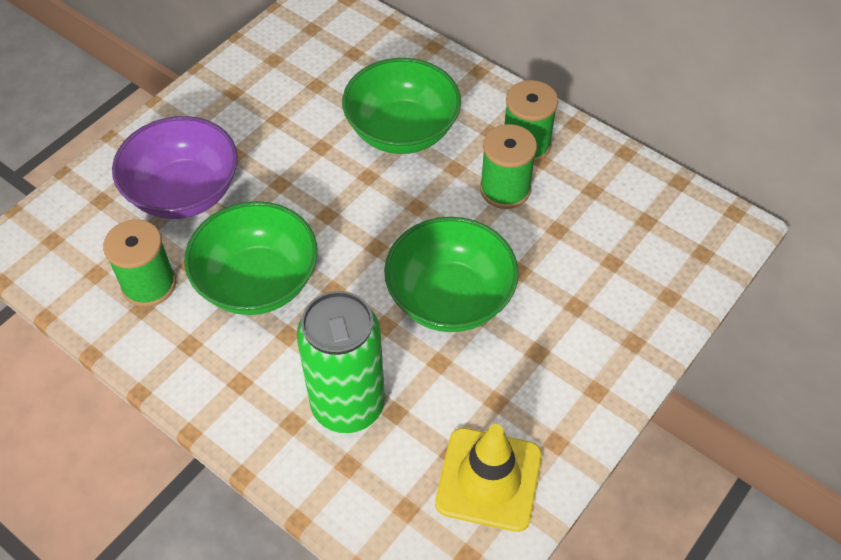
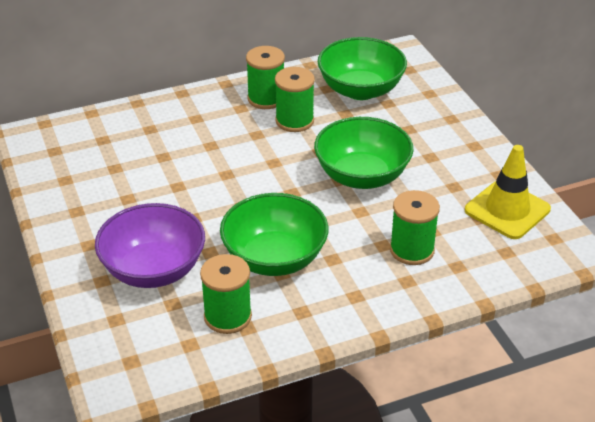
camera: 60 degrees left, 15 degrees down
(348, 405) = (412, 250): green can -> green spool
(402, 131) = (201, 144): green bowl -> green bowl (360, 90)

